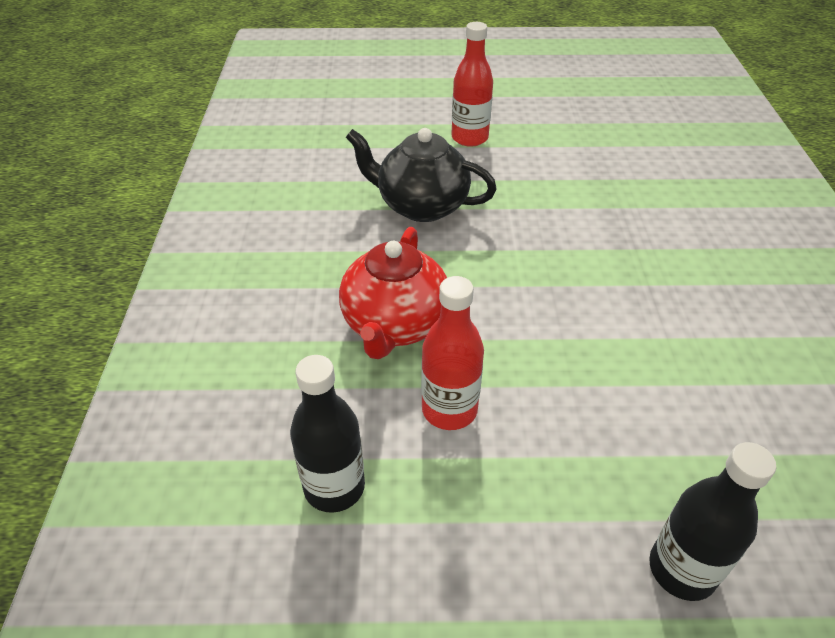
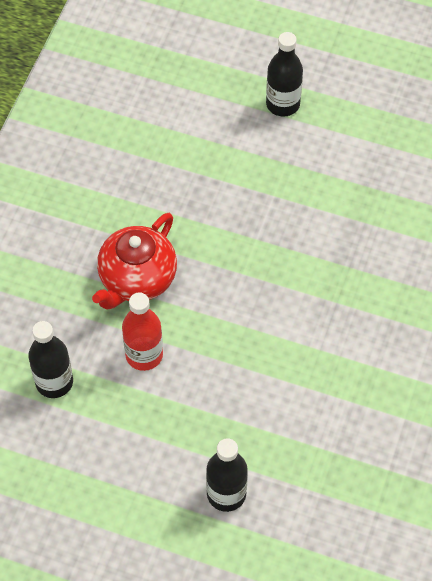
camera: 20 degrees right, 15 degrees up
(421, 206) = (205, 172): black teapot -> none
(469, 138) = (283, 104): red bottle -> black bottle

